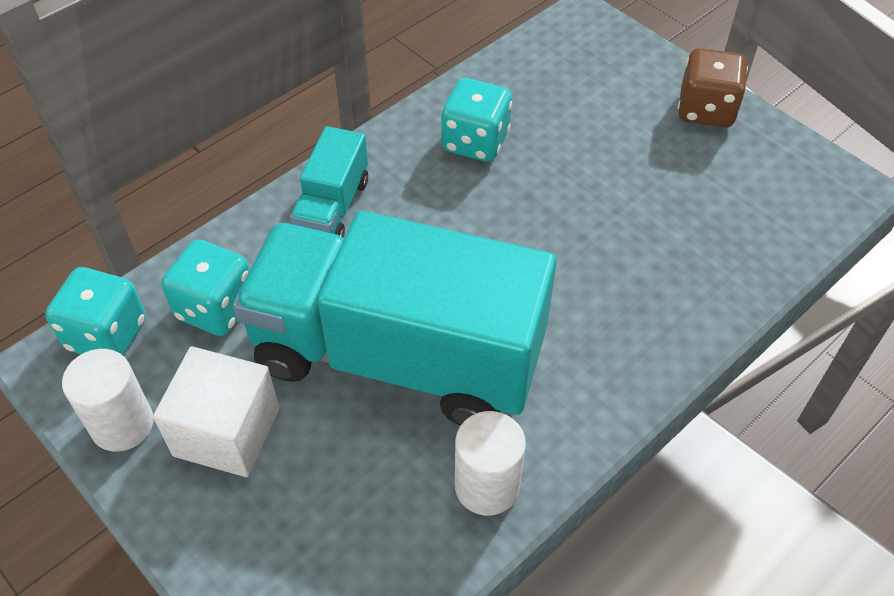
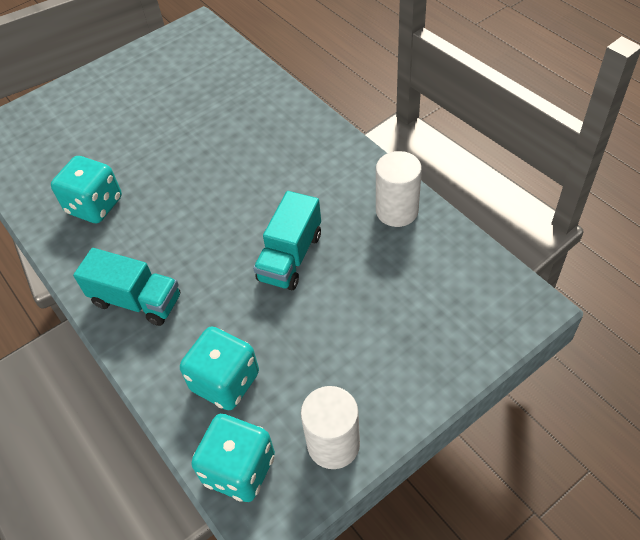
camera: 80 degrees left, 0 degrees up
(226, 432) = (346, 365): white cube -> none
(398, 355) = (290, 257): turquoise truck -> turquoise truck, size x0.43
(706, 110) = (108, 79): brown dice -> none

